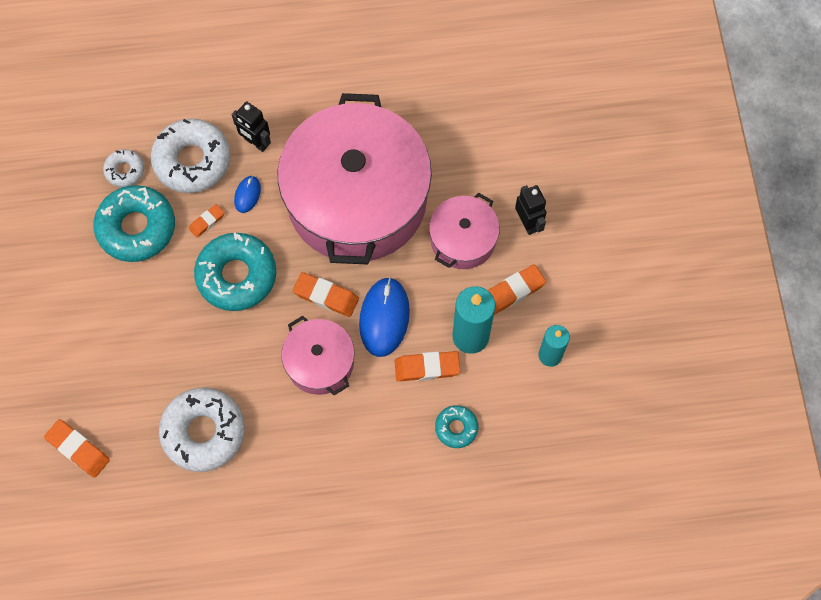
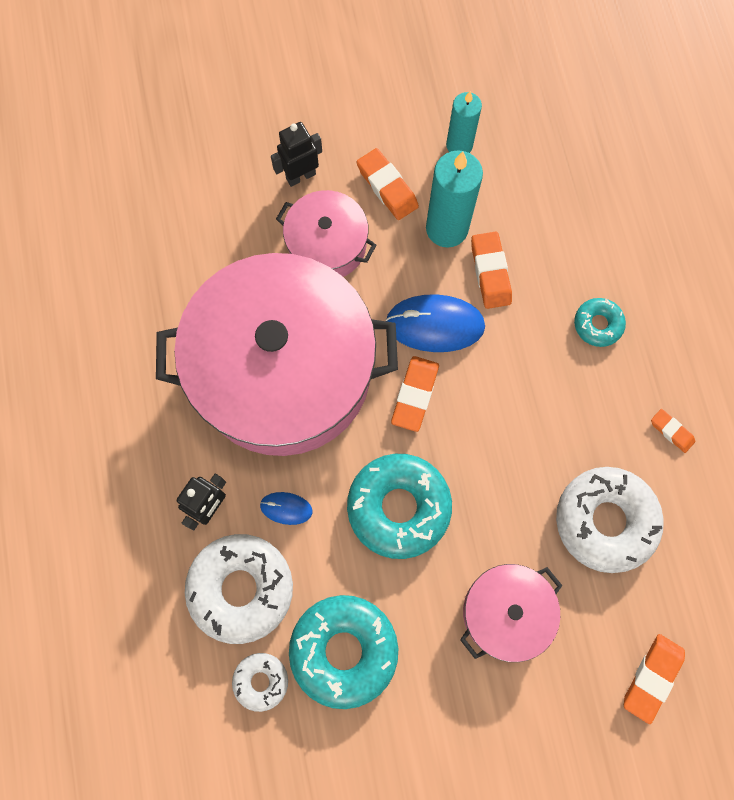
camera: 95 degrees left, 5 degrees up
(207, 222) = (328, 556): orange eraser -> orange eraser (671, 431)
(320, 362) = (499, 393): pink pot -> pink pot (506, 612)
(456, 428) = (556, 236): turquoise donut -> turquoise donut (597, 324)

